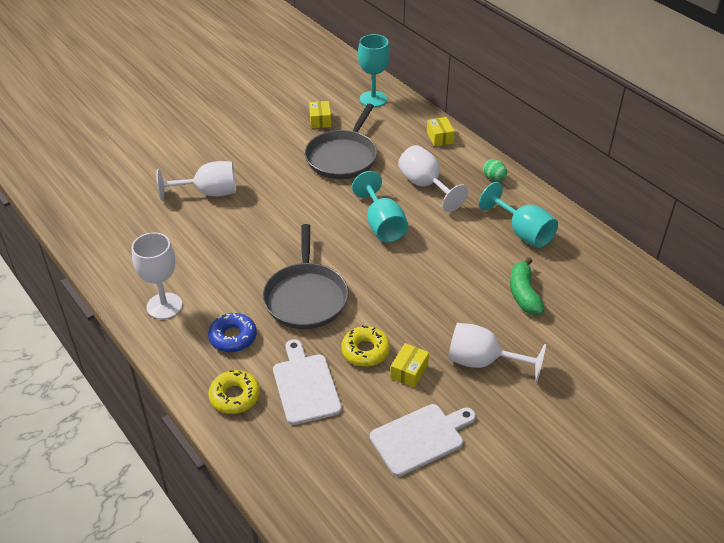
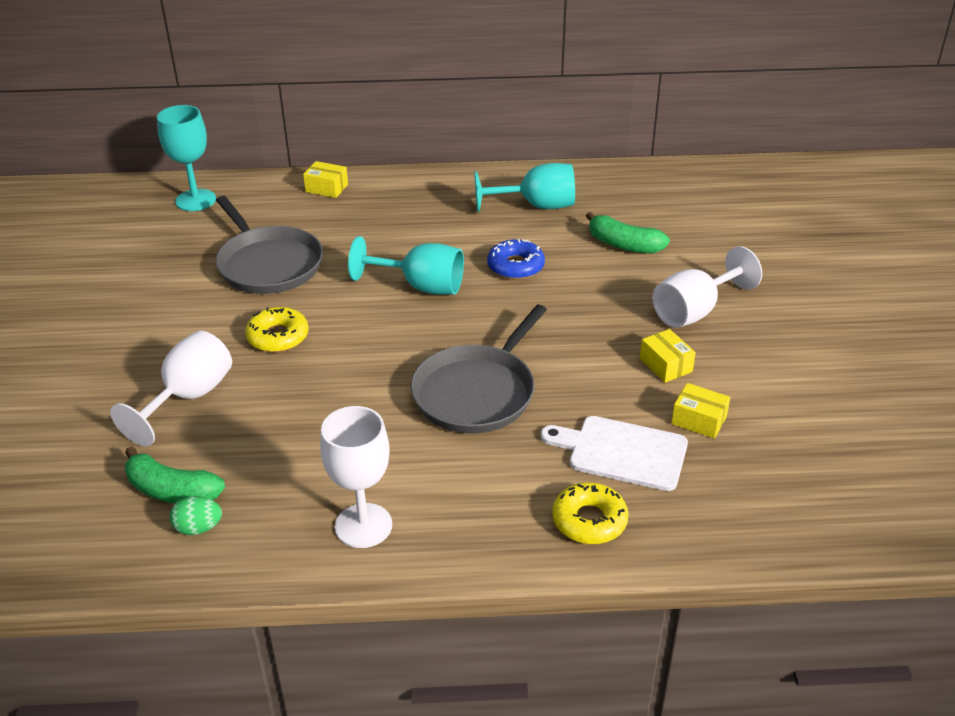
camera: 55 degrees left, 5 degrees down
(139, 226) = (172, 491): none -> green banana
(233, 337) = (485, 482): blue donut -> blue donut (515, 266)
(306, 297) = (477, 392): grey pan -> grey pan turned 90 degrees clockwise
(320, 120) = (177, 252): yellow box -> yellow box (699, 420)
(365, 351) = (608, 383): yellow donut -> yellow donut (278, 337)
(420, 438) = (767, 398): white cutting board -> none
(425, 185) = (392, 231): white goblet -> none
(494, 178) = (435, 185): green egg -> green egg (198, 528)

